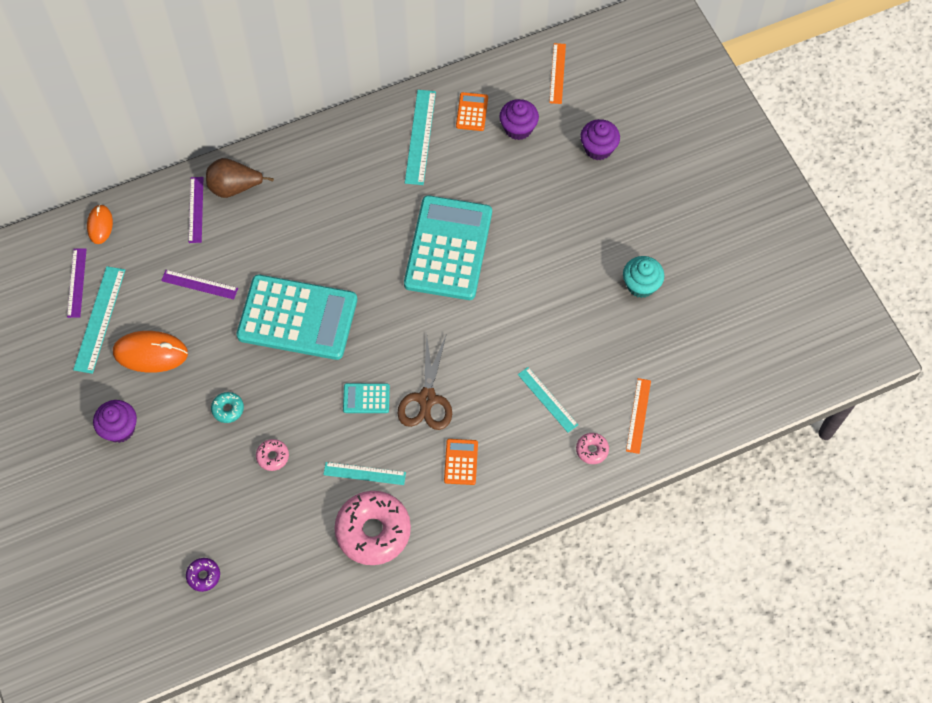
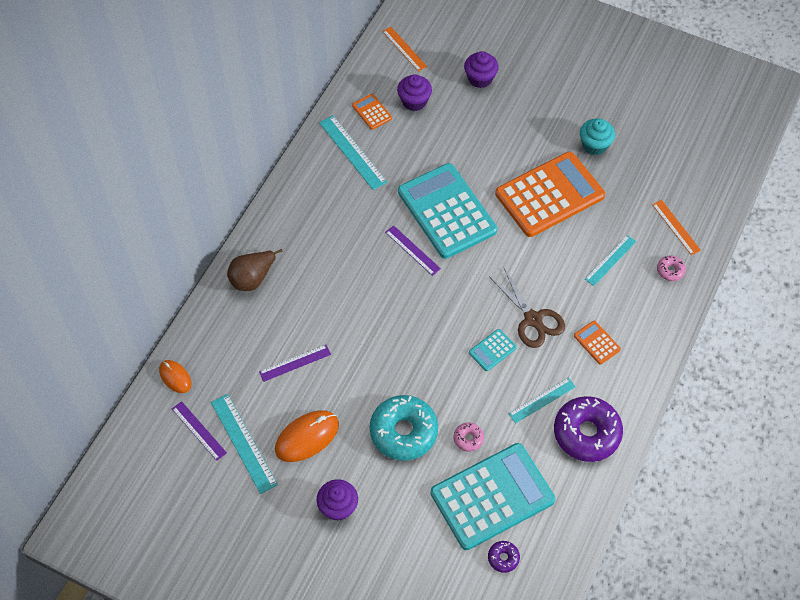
camera: 40 degrees left, 5 degrees down
(196, 209) = (239, 313): purple ruler -> purple ruler (412, 250)
(228, 409) = (403, 432): turquoise donut -> turquoise donut, size x2.25
(297, 318) = (390, 333): turquoise calculator -> turquoise calculator (492, 497)
(373, 531) = (586, 433): pink donut -> purple donut
(547, 399) = (610, 260): turquoise ruler -> turquoise ruler turned 60 degrees counterclockwise
(553, 300) = (549, 195): none -> orange calculator

